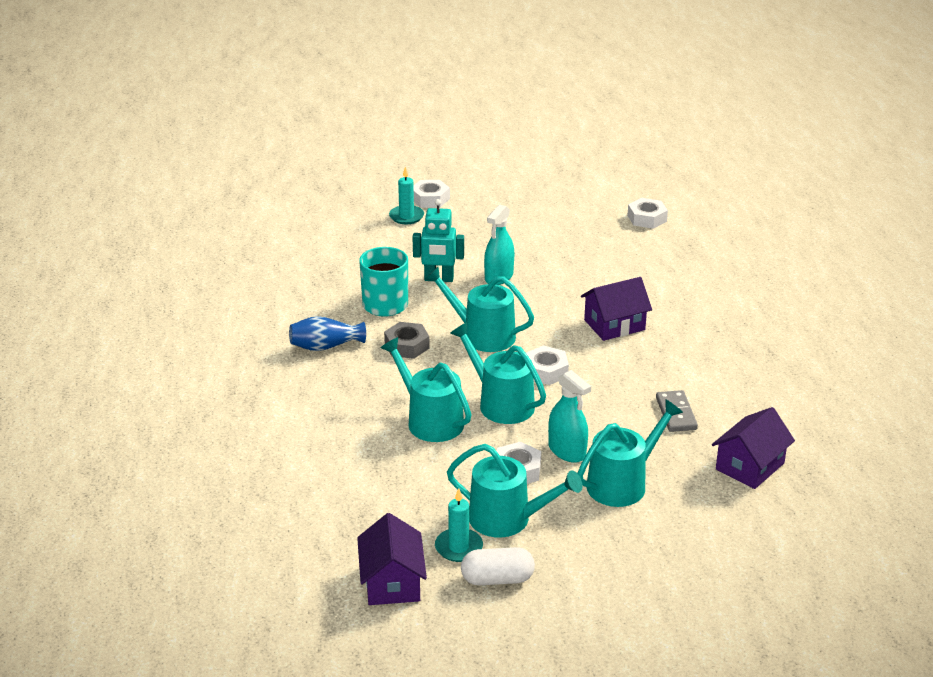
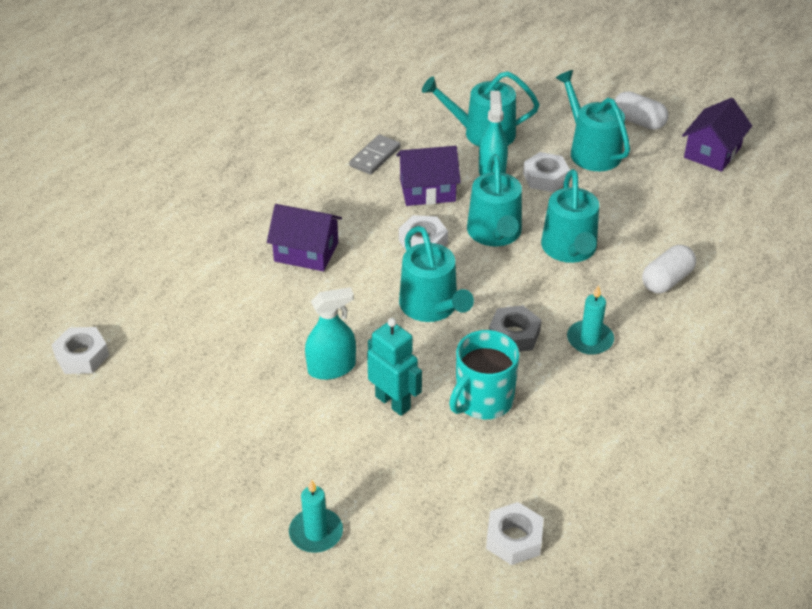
camera: 140 degrees left, 10 degrees up
(325, 346) = (593, 379): blue vase -> none
(331, 435) = (666, 280): none -> white capsule
(430, 199) = (251, 550): white nut -> white nut (514, 539)
(458, 547) = (645, 150): turquoise candle -> turquoise candle (590, 339)
(750, 466) = (382, 101): purple house -> purple house (427, 190)

